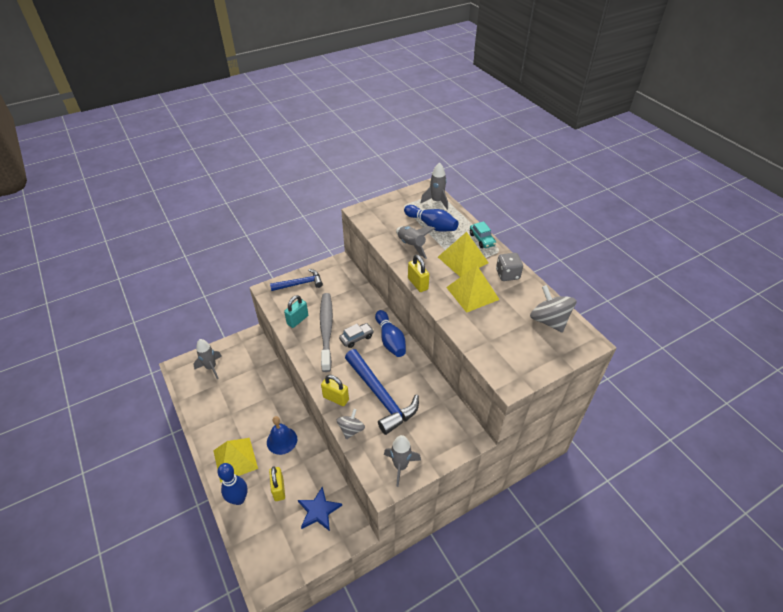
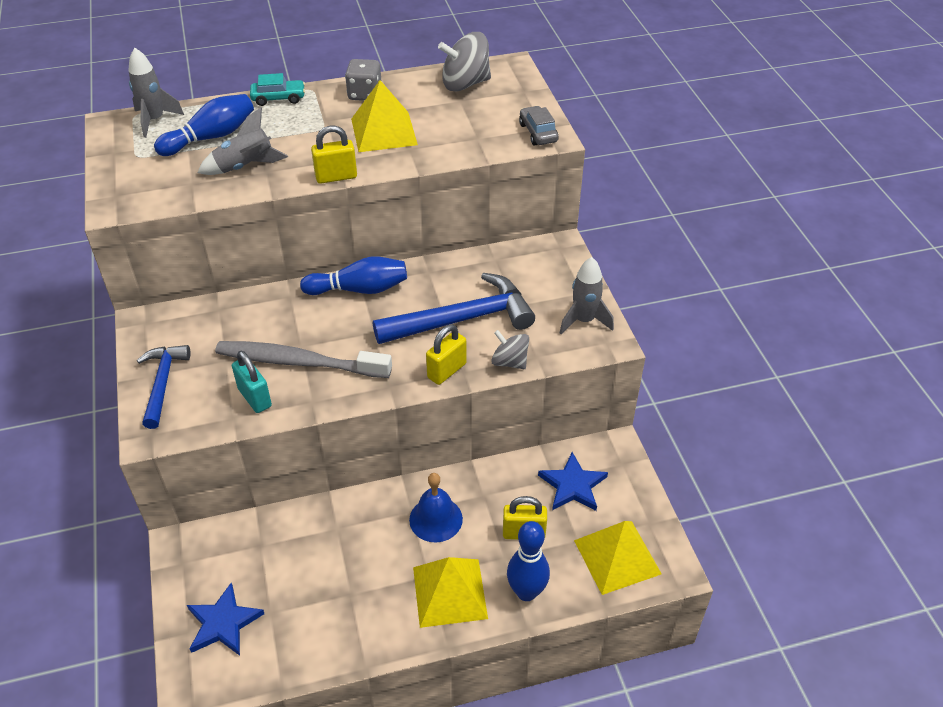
camera: 75 degrees left, 0 degrees up
(211, 367) = (223, 623): grey rocket -> blue star
(356, 338) = (336, 327): grey car -> grey car (538, 133)
(462, 259) = (310, 125): yellow pyramid -> yellow pyramid (617, 557)

